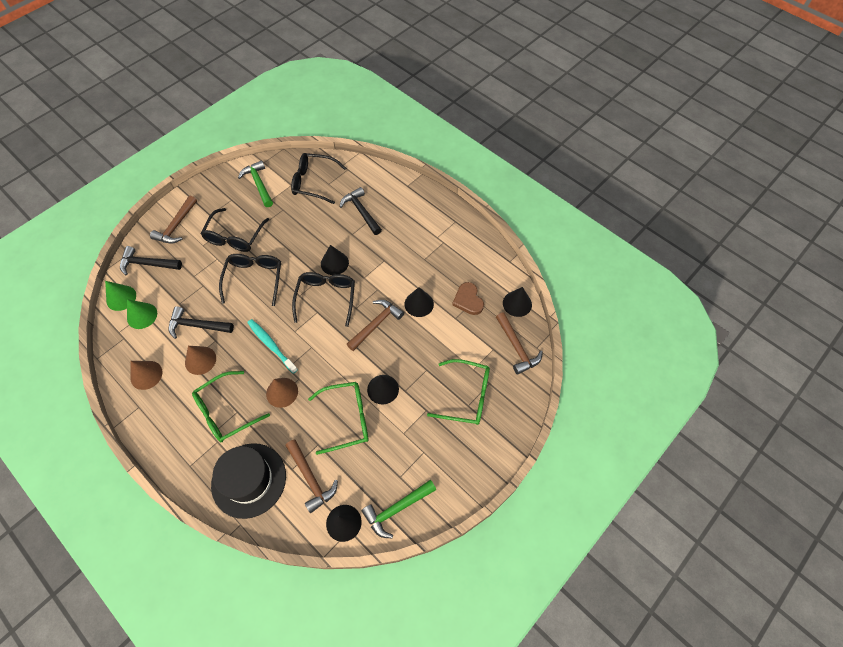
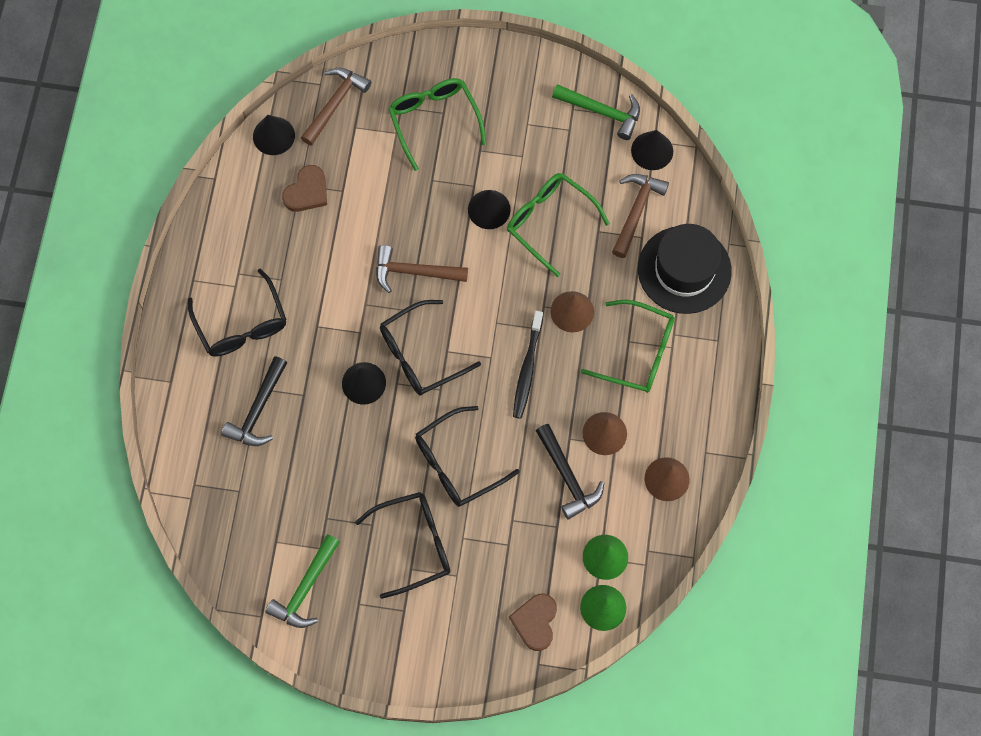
camera: 125 degrees left, 10 degrees up
(147, 264) = (535, 622): black hammer -> brown heart
(176, 226) = (453, 640): brown hammer -> none
(271, 345) = (527, 369): turquoise toothbrush -> black toothbrush
(313, 182) = (250, 513): black glasses -> black glasses (242, 324)
(419, 304) = (352, 243): black cone -> none

